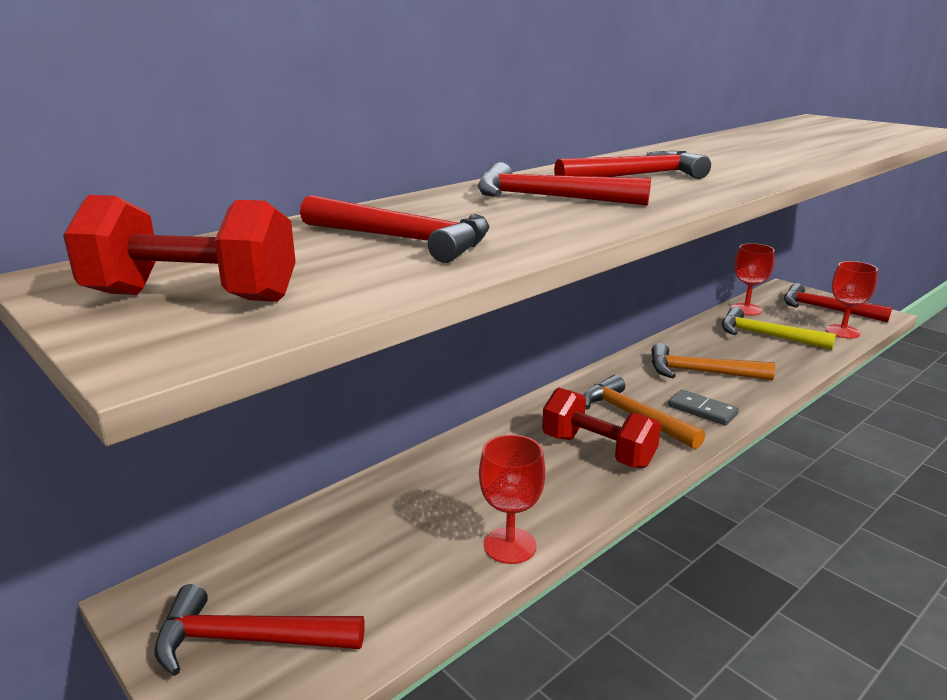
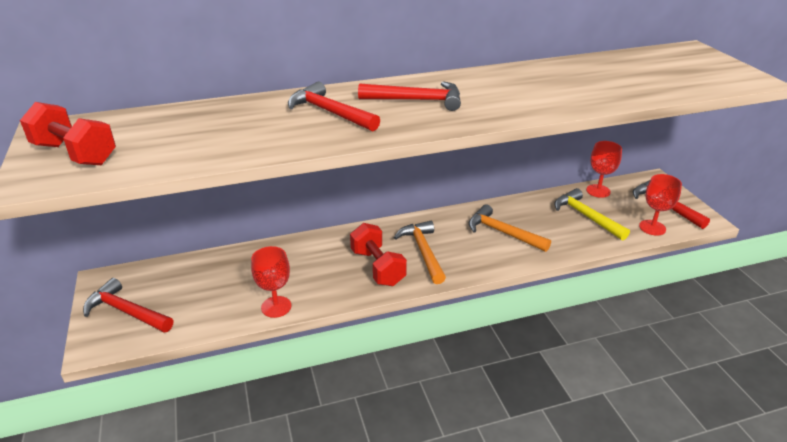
camera: 25 degrees right, 10 degrees up
(404, 240) = (207, 133): red hammer -> none
(702, 410) = (471, 260): grey domino -> none

